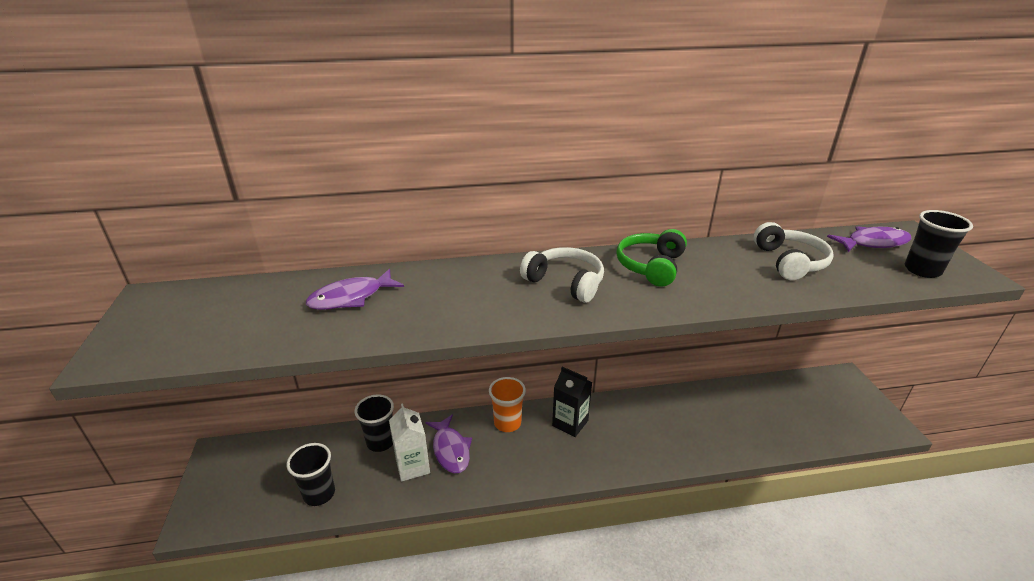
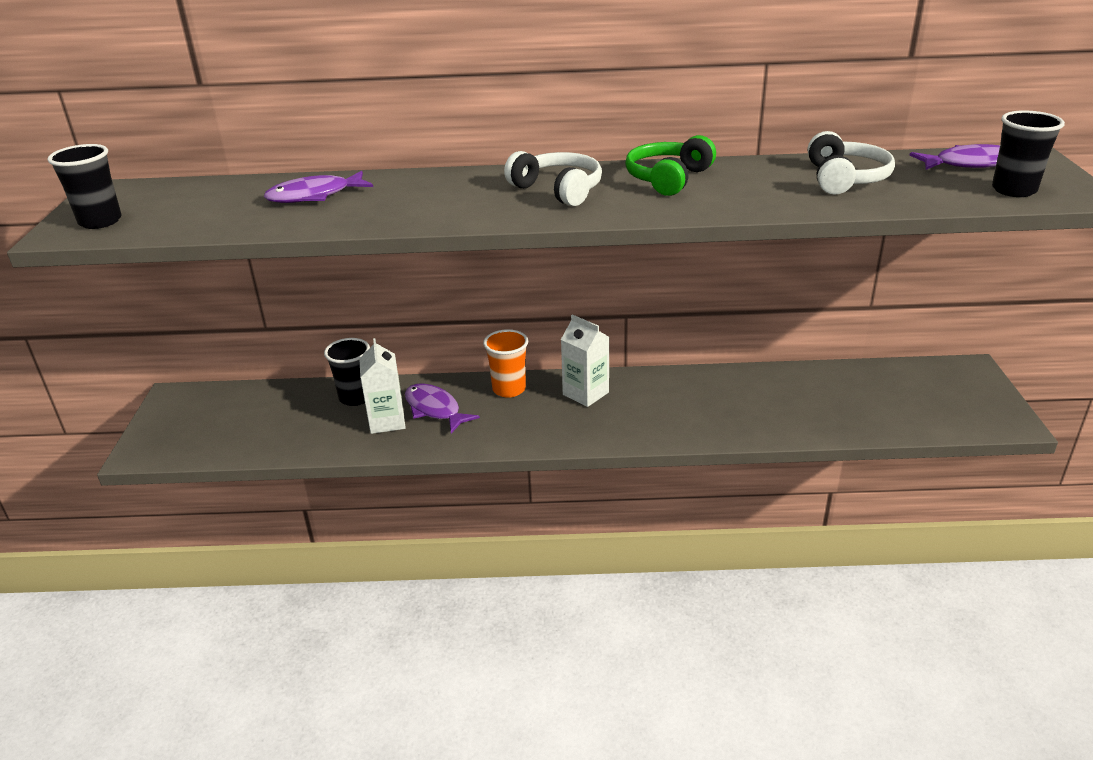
camera: 10 degrees right, 0 degrees up
(319, 494) = (278, 438): black cup -> black cup (100, 221)
(450, 450) = (434, 409): purple fish -> purple fish turned 150 degrees clockwise
(570, 423) = (585, 393): black carton -> white carton

